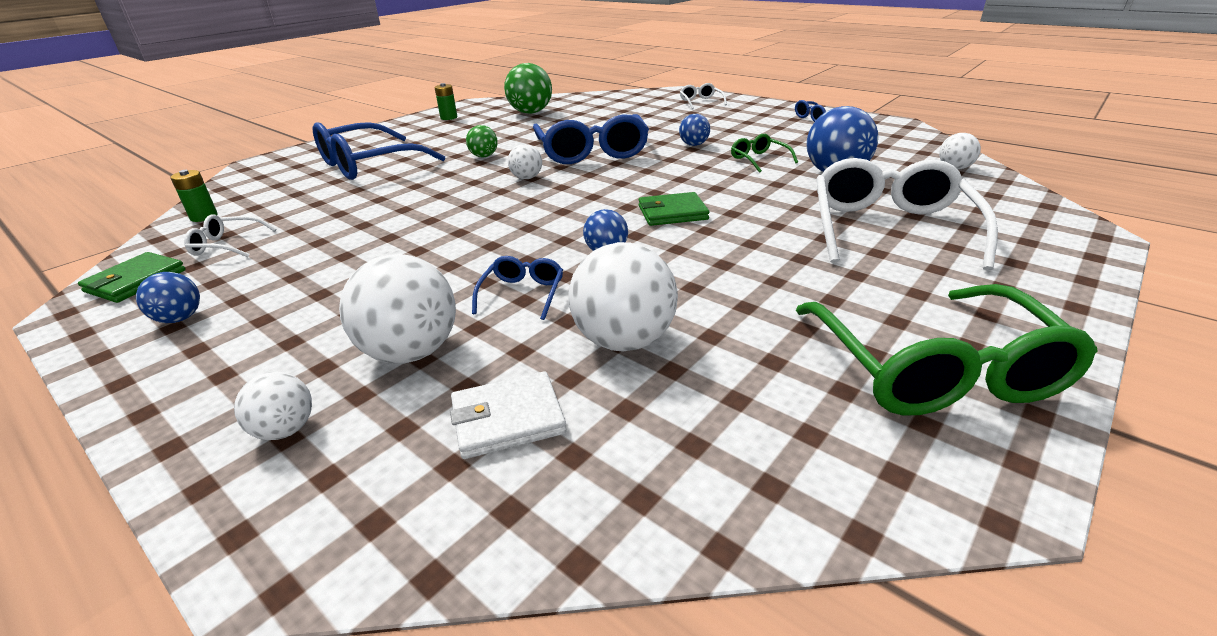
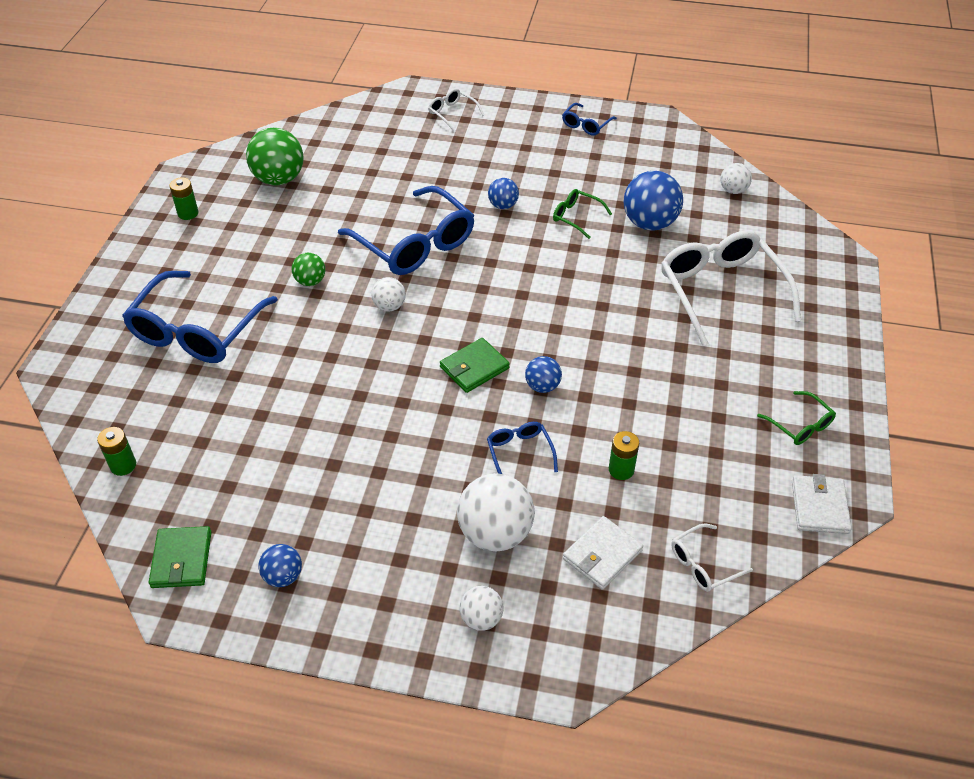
camera: 30 degrees left, 15 degrees up
(227, 245) = (206, 491): white glasses -> white glasses (703, 564)
(624, 341) = (621, 470): white ball -> green battery
(672, 213) = (557, 320): green wallet -> green wallet (474, 367)
(915, 483) = (819, 507): none -> white wallet
(934, 369) = (800, 425): green glasses -> green glasses, size x0.46

